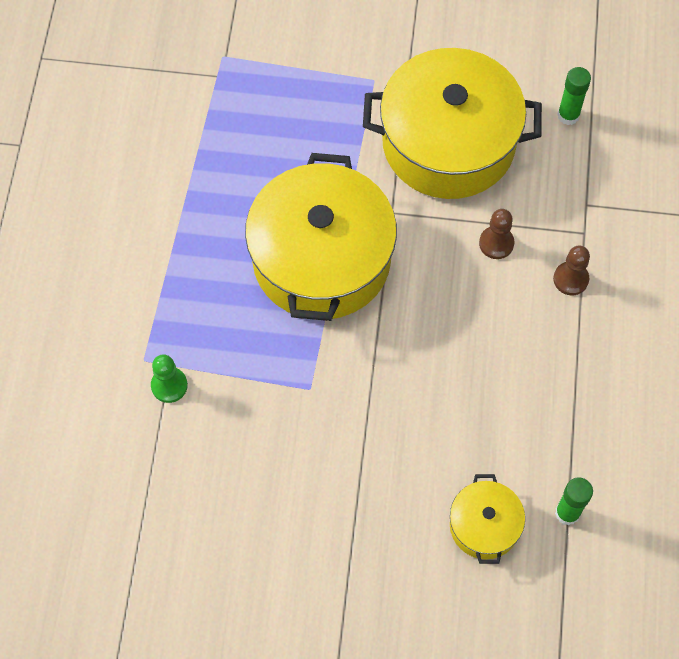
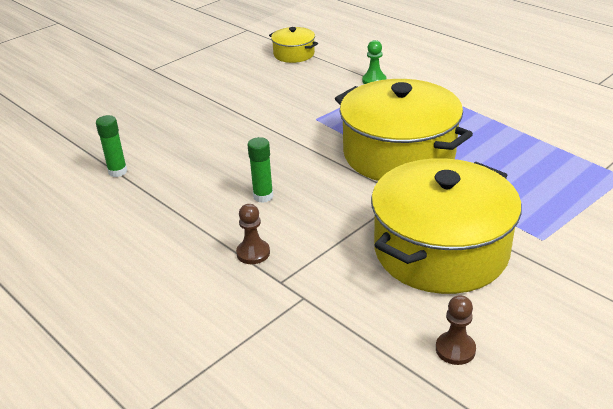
camera: 130 degrees right, 30 degrees down
(484, 525) = (158, 141): yellow pot -> yellow pot (294, 54)
(496, 243) = (325, 231): brown pawn -> brown pawn (455, 349)
(568, 115) = (402, 337): green glue stick -> green glue stick (263, 196)

